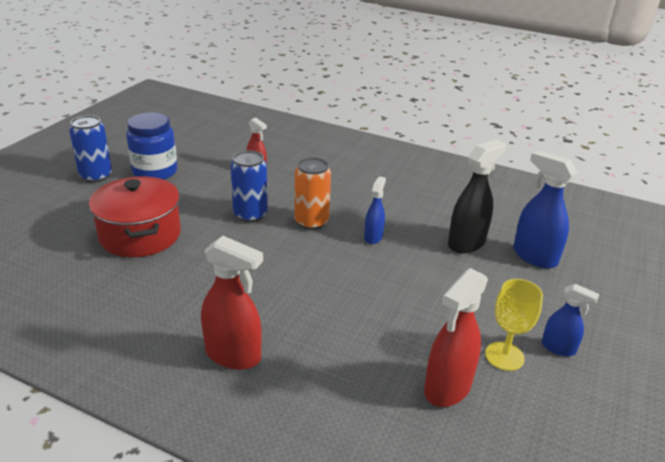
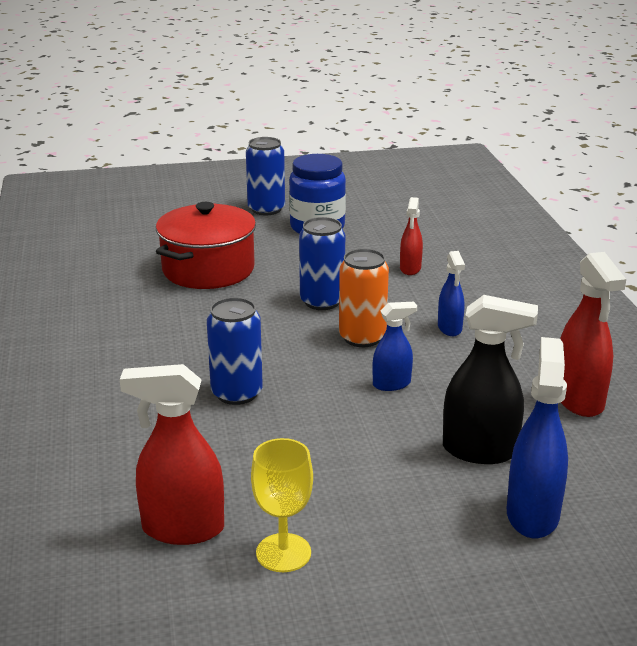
camera: 55 degrees right, 5 degrees down
(233, 355) = (98, 387): red spray bottle -> red spray bottle (579, 400)
(316, 296) = (237, 393): none -> blue can
(558, 348) = (351, 593): blue spray bottle -> blue spray bottle (449, 328)

